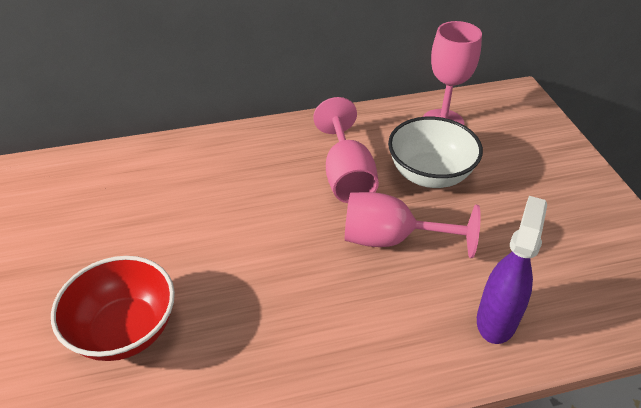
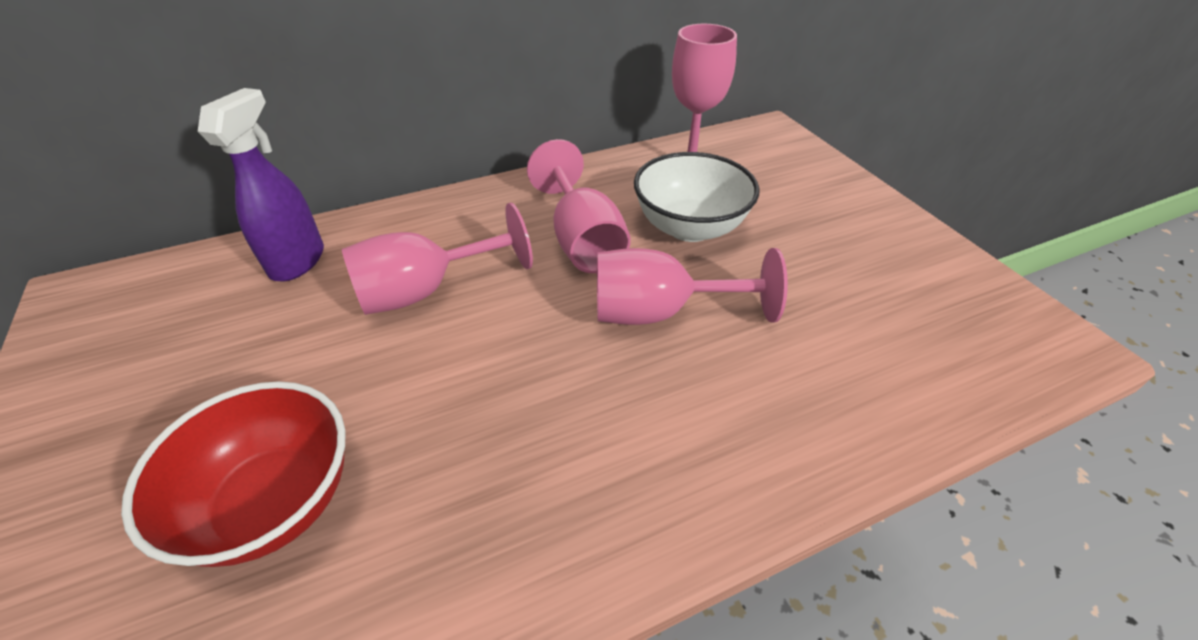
camera: 10 degrees left, 0 degrees up
(230, 201) = (426, 290): none -> pink goblet
(496, 319) = (830, 400): purple spray bottle -> purple spray bottle (298, 261)

